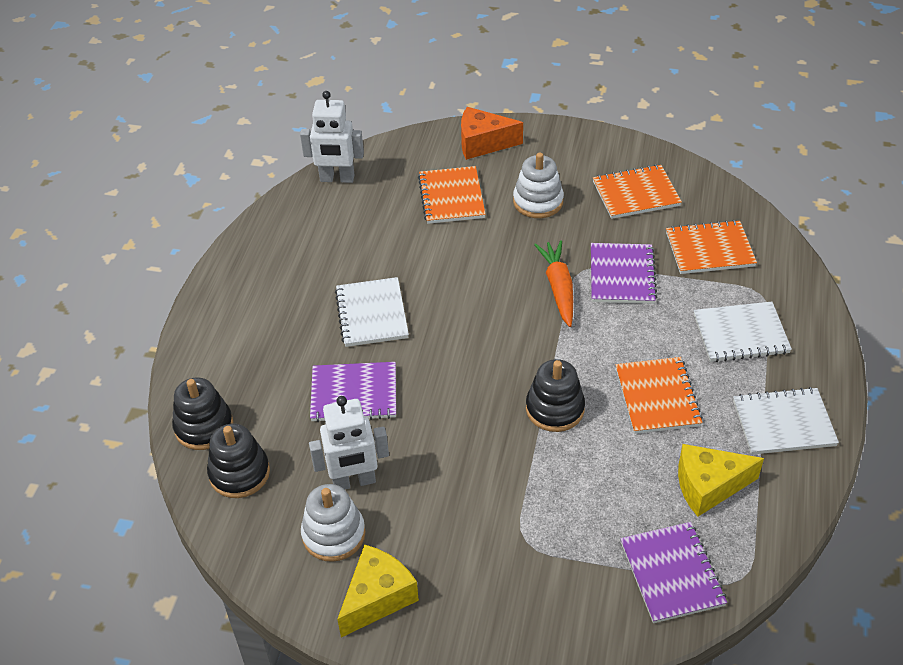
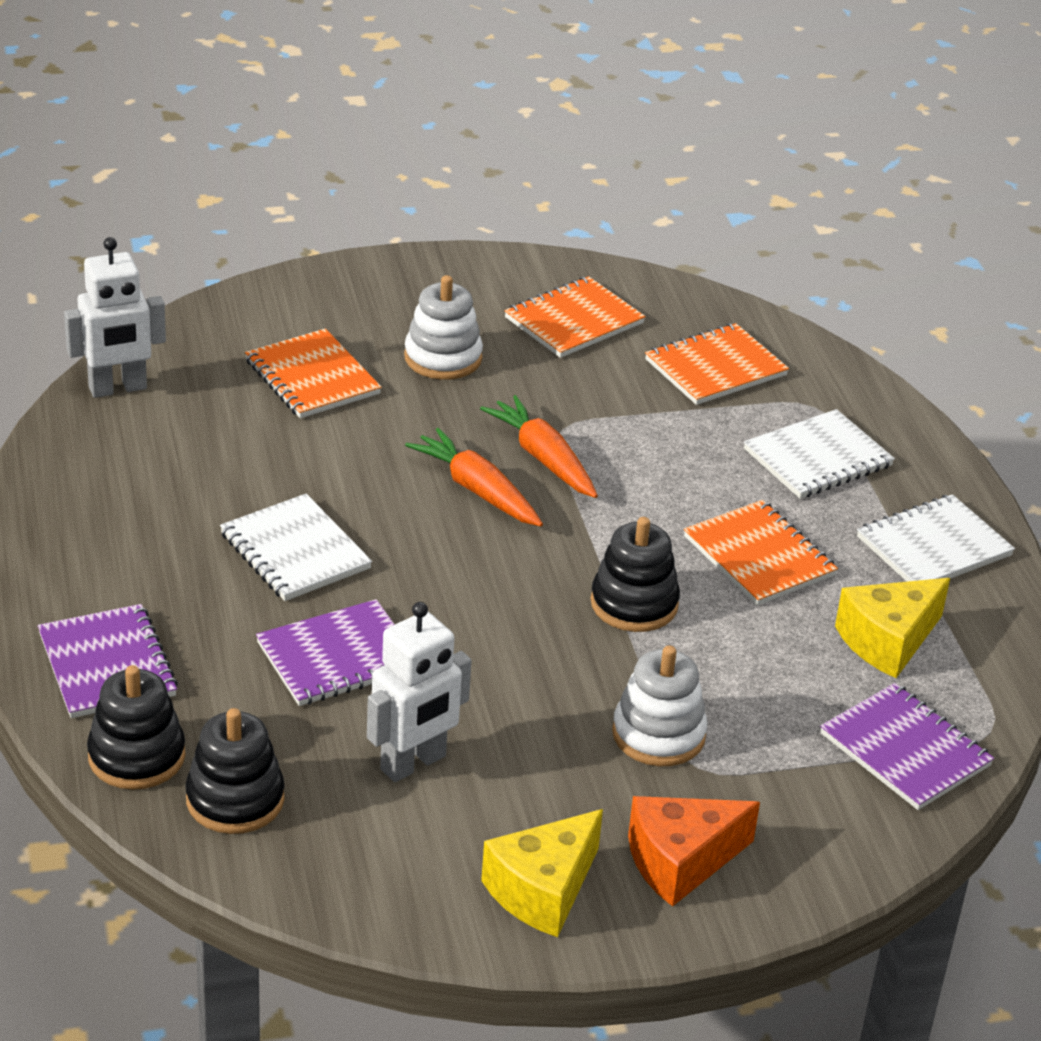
camera: 30 degrees left, 10 degrees down
(333, 534) = (429, 834): white stacking toy -> white stacking toy (658, 734)
(377, 598) = (543, 890): yellow cheese -> yellow cheese turned 150 degrees counterclockwise
(483, 143) = (312, 299): orange cheese -> orange cheese (681, 861)
(504, 300) = (477, 490): none -> orange carrot
(622, 275) = (620, 424): purple notebook -> purple notebook (107, 665)

